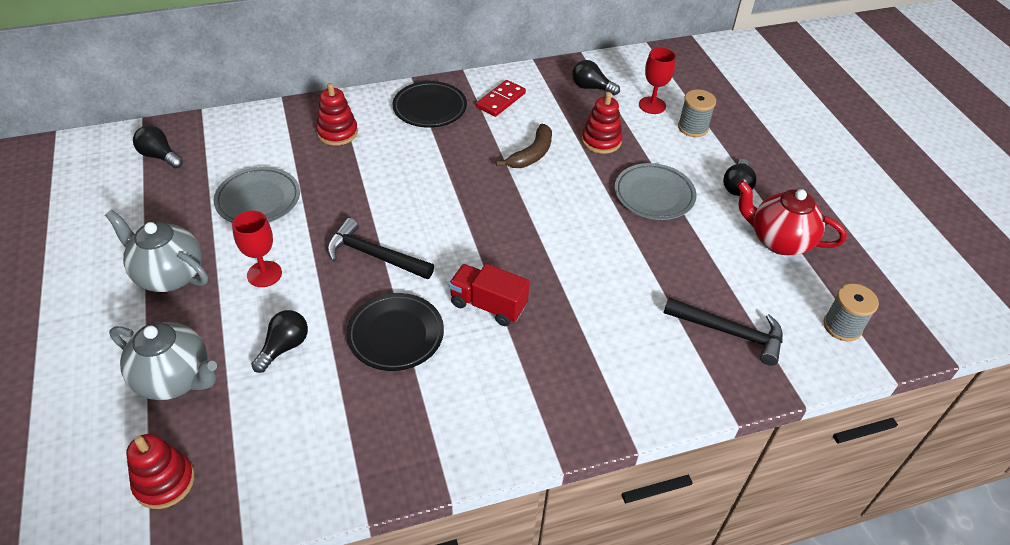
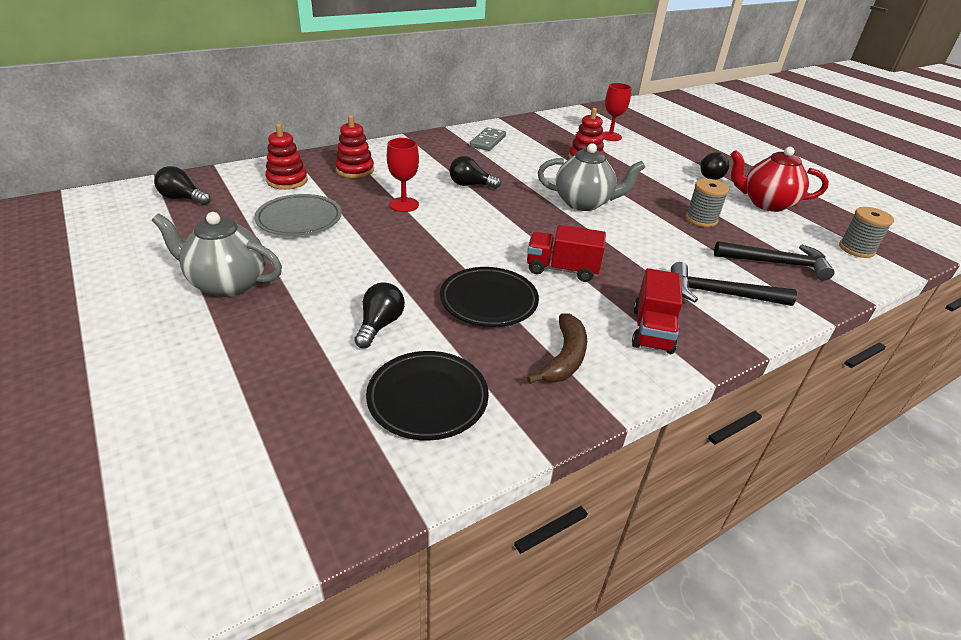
camera: 15 degrees left, 10 degrees down
(164, 482) = (295, 467): red stacking toy -> red stacking toy (287, 181)
(175, 379) = (269, 368): grey teapot -> grey teapot (583, 203)
(264, 274) = (331, 271): red goblet -> red goblet (404, 205)
(374, 255) = (434, 247): black hammer -> black hammer (720, 294)
(430, 108) = (430, 150): black plate -> black plate (427, 399)
(501, 100) = (488, 141): red domino -> grey domino
(532, 154) = (534, 170): brown banana -> brown banana (564, 357)
(537, 399) = (652, 330): none -> red truck
(591, 88) = (556, 130): black light bulb -> black light bulb (470, 185)
(654, 195) = (650, 186): grey plate -> none
(693, 128) = (650, 146): grey spool -> grey spool (701, 219)

